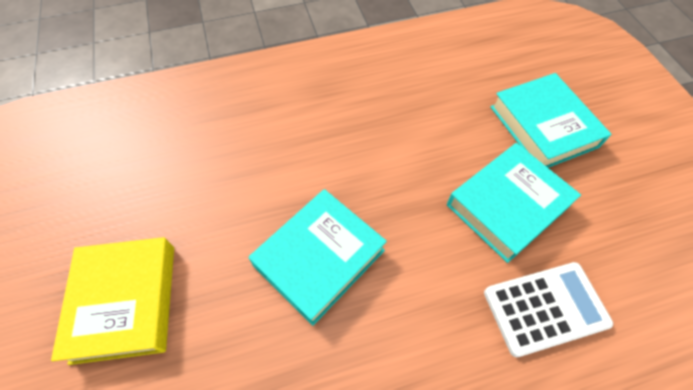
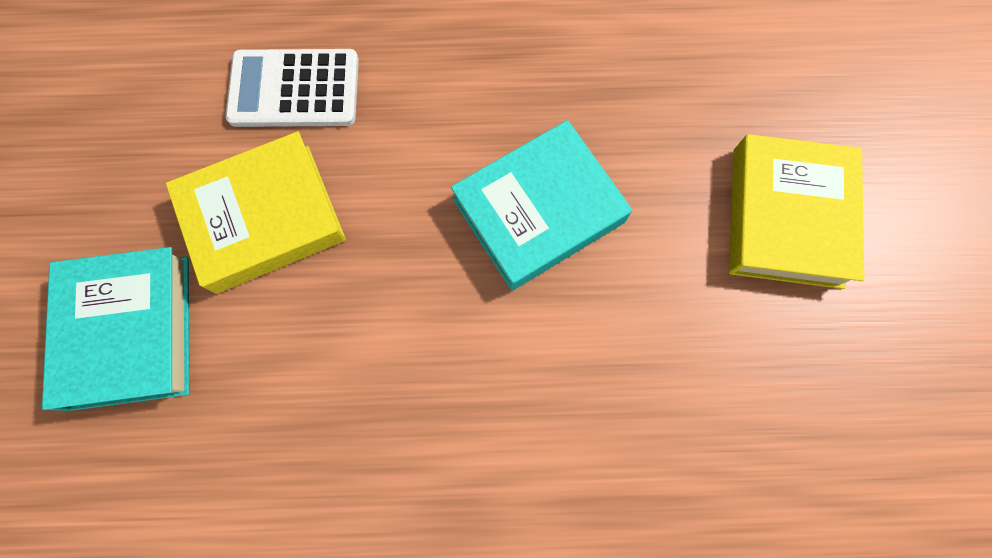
camera: 165 degrees left, 15 degrees up
(507, 205) = (264, 218): turquoise book -> yellow book

